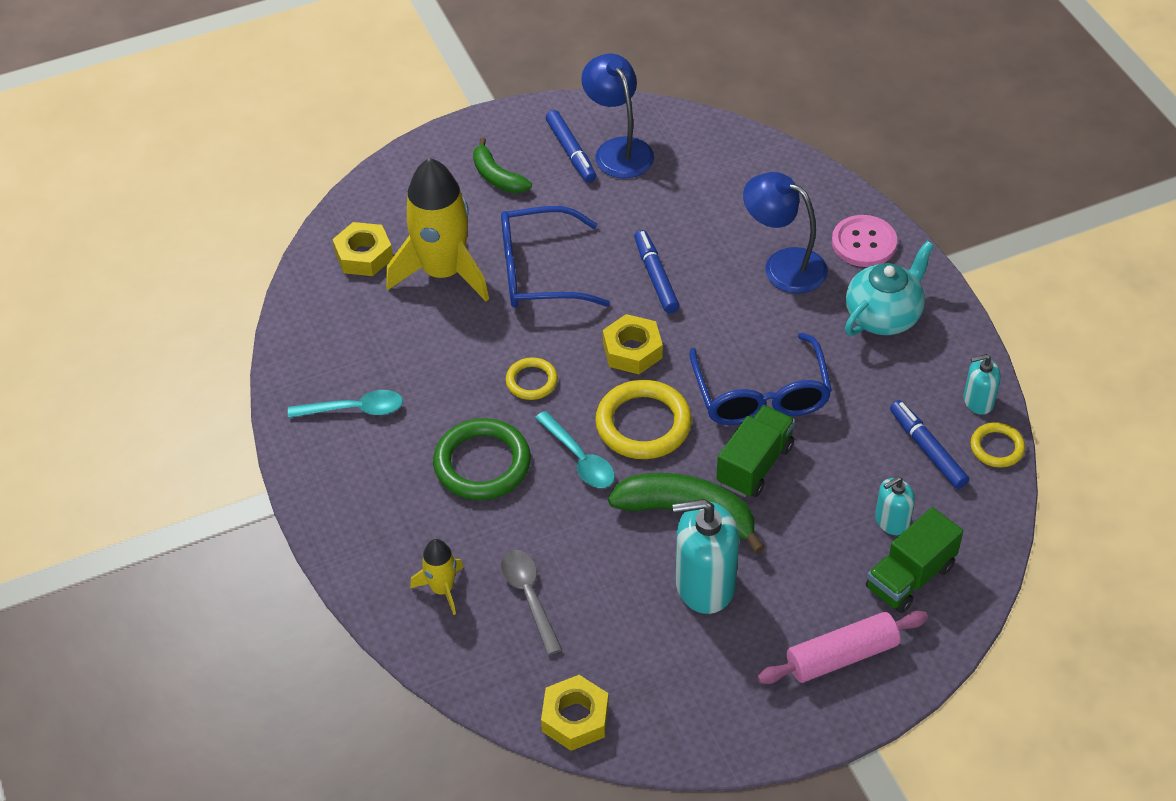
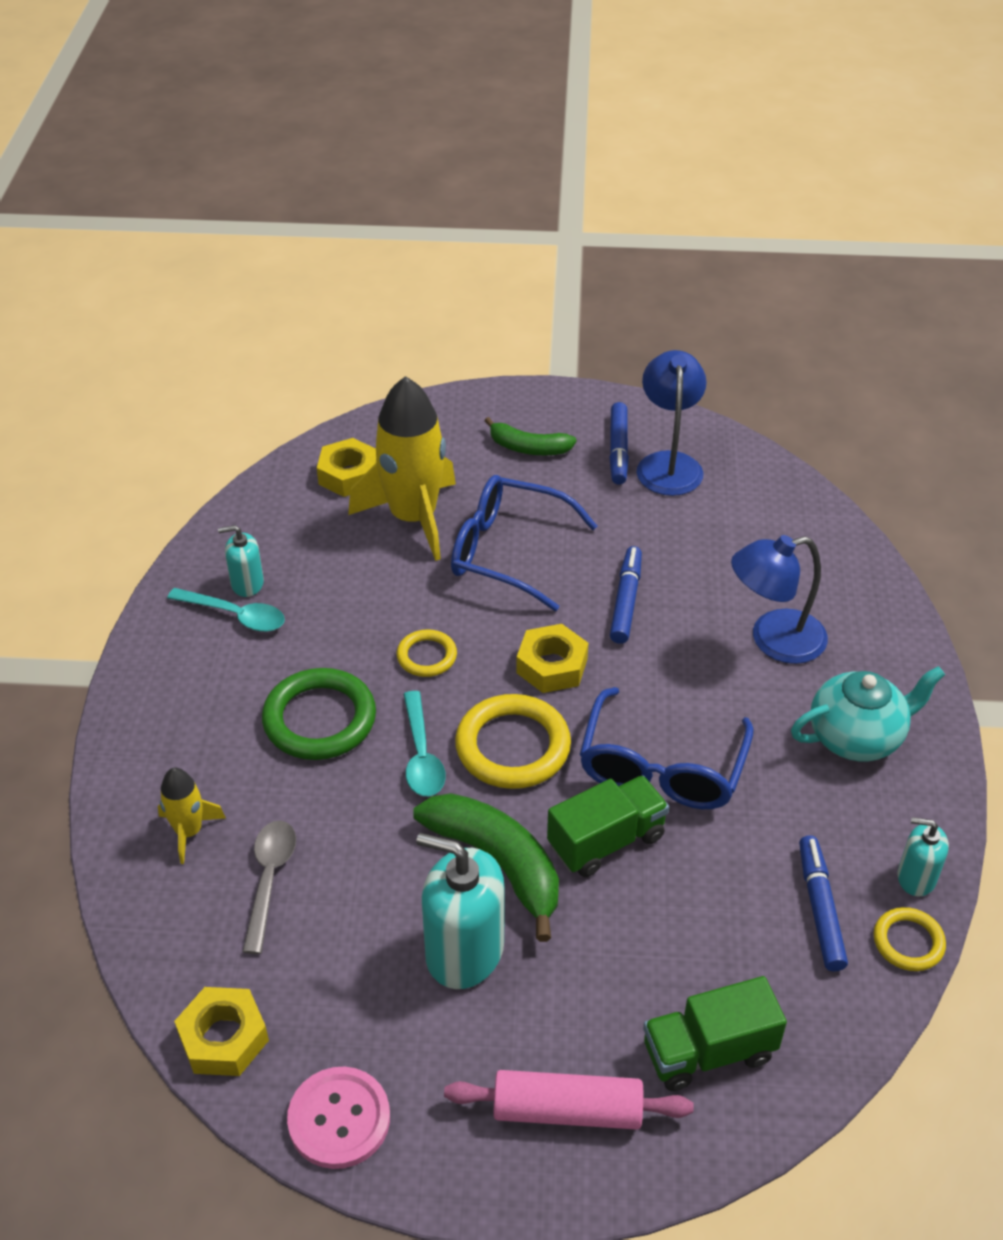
camera: 25 degrees right, 5 degrees down
(497, 177) = (528, 448): green banana -> green banana turned 60 degrees counterclockwise
(783, 265) = (773, 640): blue lamp -> blue lamp turned 75 degrees counterclockwise
(864, 243) = (880, 650): pink button -> pink button (339, 1119)
(892, 521) = (726, 974): turquoise soap dispenser -> turquoise soap dispenser (247, 583)

